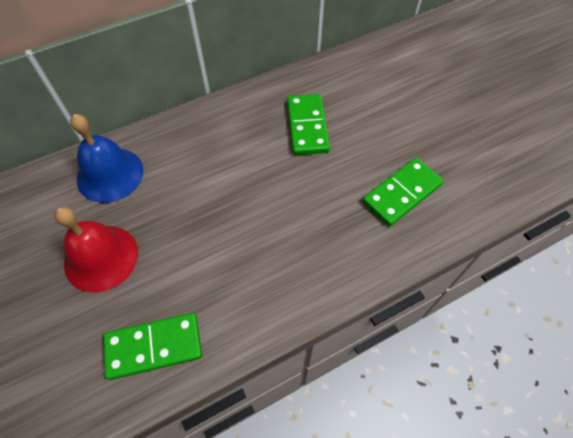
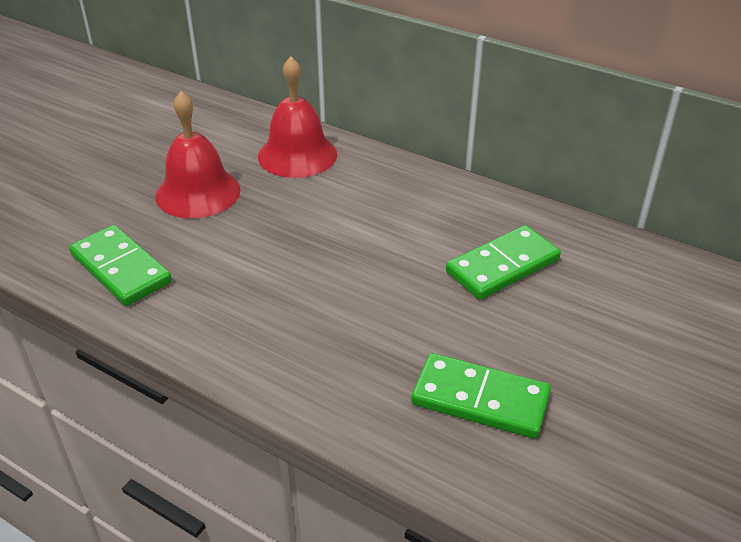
camera: 60 degrees right, 20 degrees down
(110, 174) = (297, 155): blue bell -> red bell

